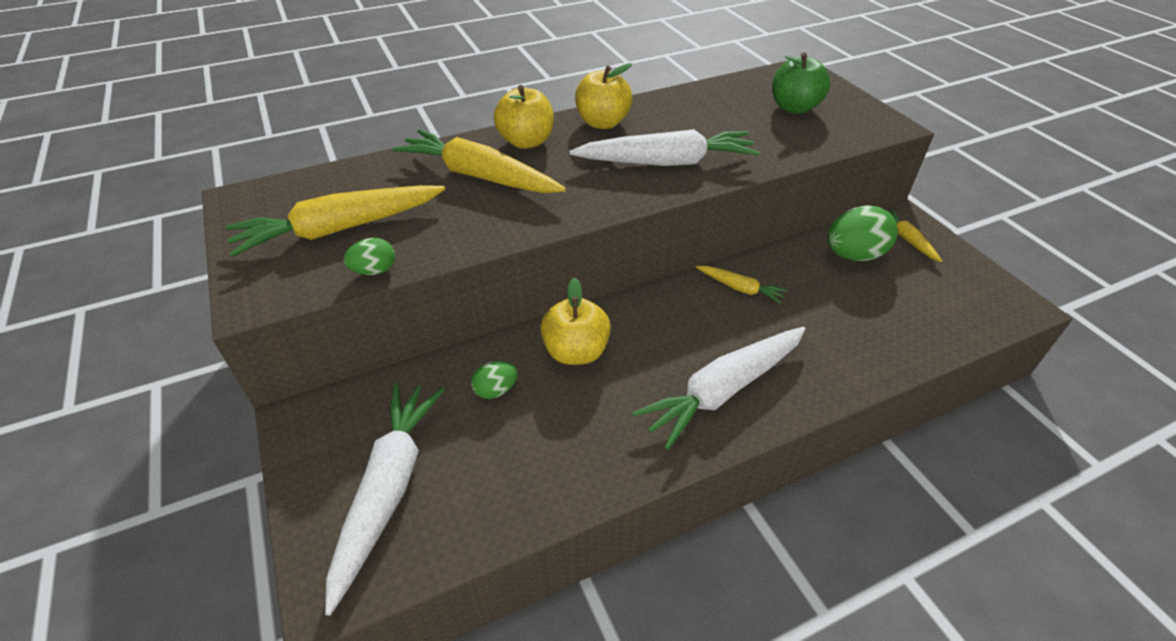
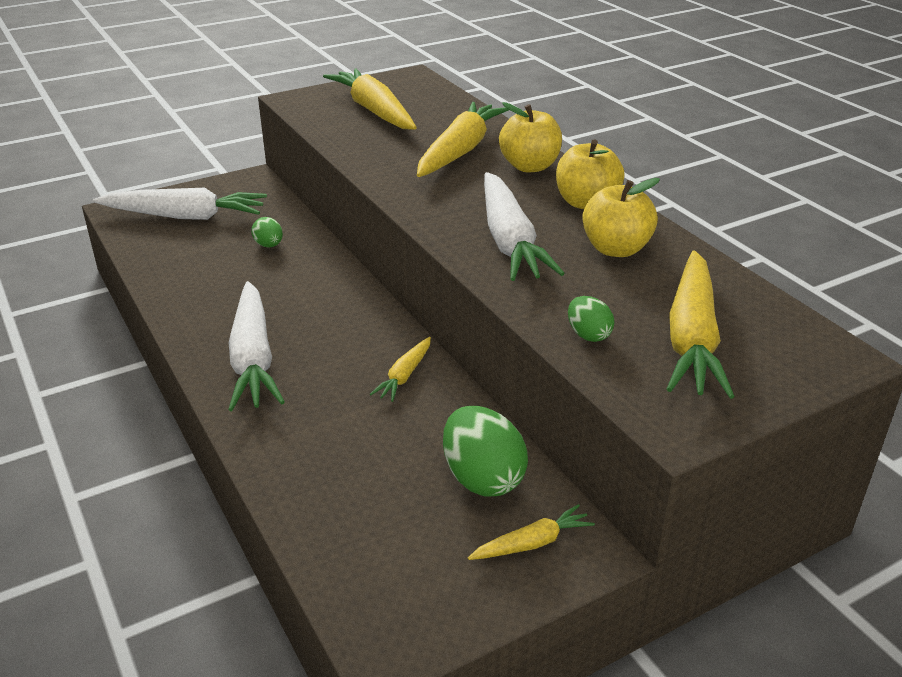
camera: 85 degrees right, 10 degrees down
(374, 271) = (322, 128): green egg -> green egg (588, 335)
(576, 352) = (310, 278): yellow apple -> yellow apple (616, 249)
(723, 390) = (253, 358): white carrot -> white carrot turned 150 degrees counterclockwise
(794, 108) = (692, 338): green apple -> yellow carrot

